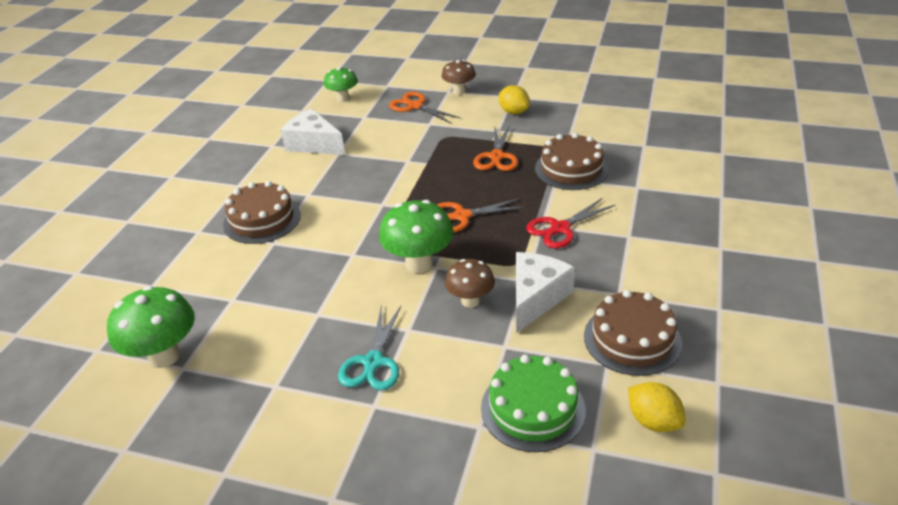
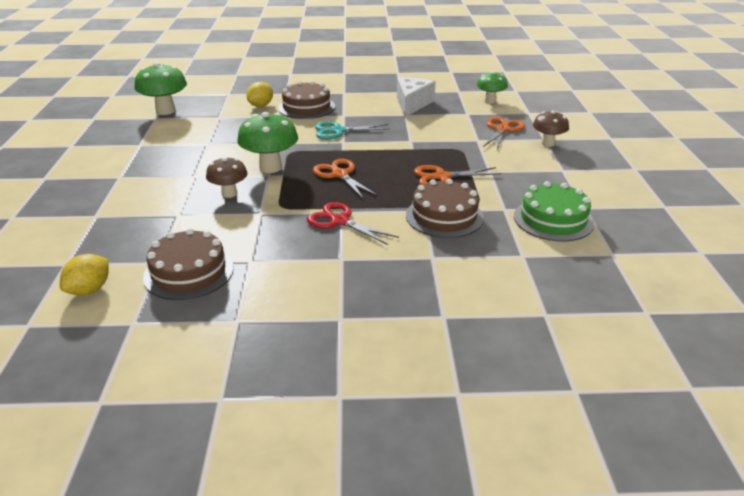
camera: 70 degrees right, 5 degrees down
(373, 362) = (160, 169): turquoise scissors -> turquoise scissors (338, 131)
(513, 112) = (531, 174): yellow lemon -> yellow lemon (261, 105)
(533, 408) = (110, 234): green cake -> green cake (553, 219)
(536, 298) = (237, 220): white cheese -> none

